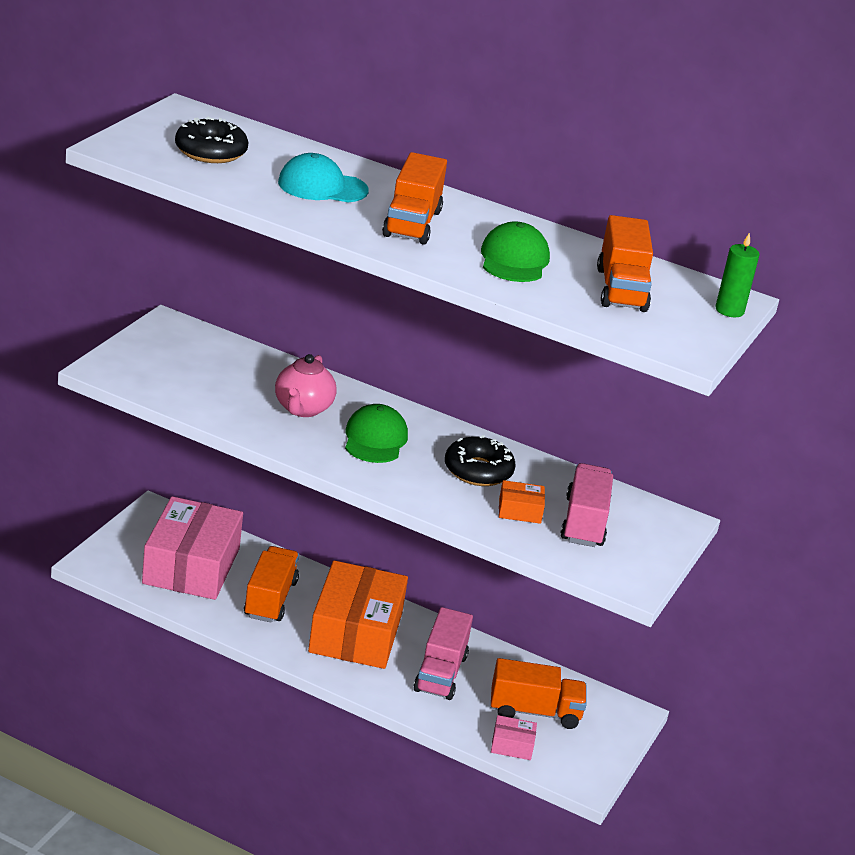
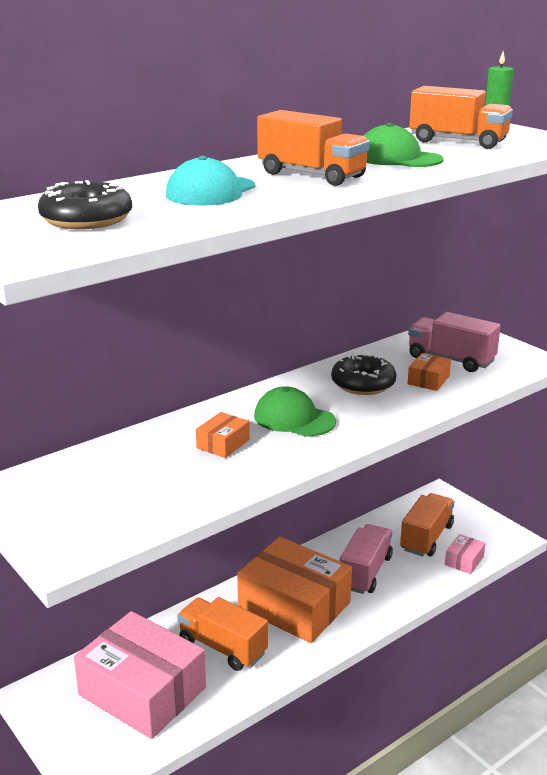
camera: 60 degrees left, 5 degrees down
(303, 409) = (223, 444): pink teapot -> orange box
(440, 673) = (365, 572): pink truck -> pink truck turned 105 degrees counterclockwise

